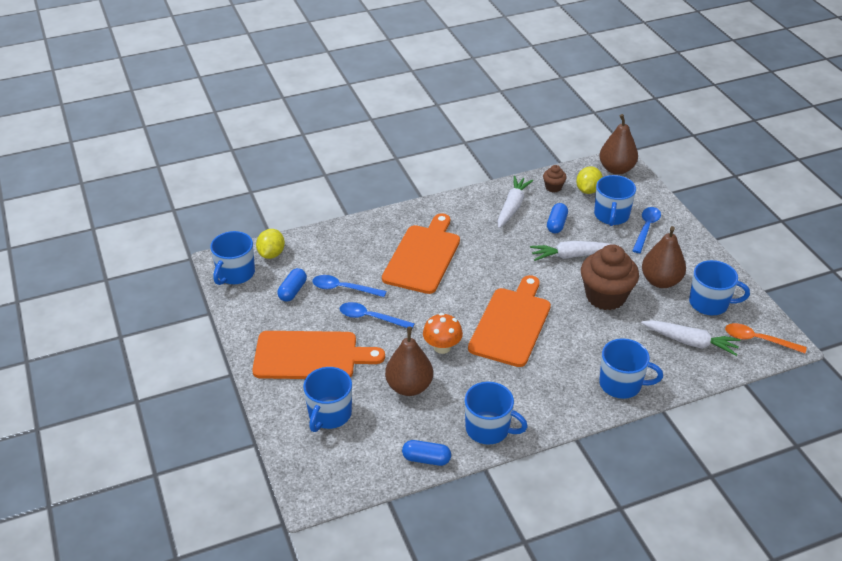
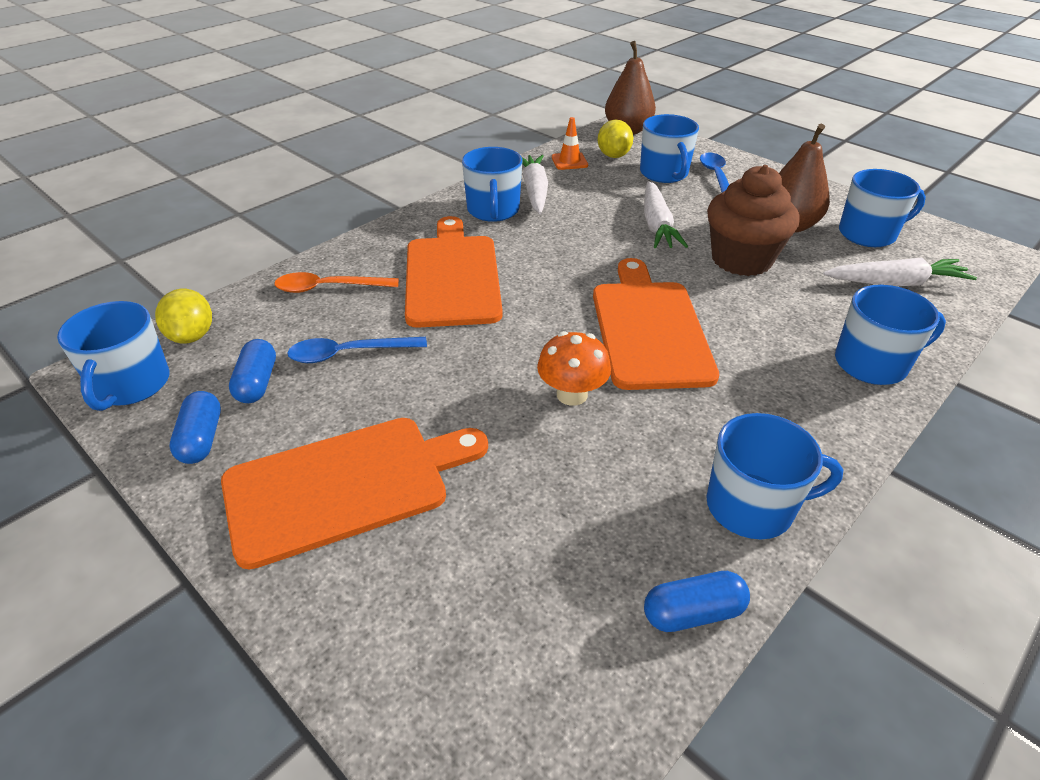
camera: 25 degrees left, 0 degrees up
(329, 414) = (444, 592): blue mug -> blue mug (493, 211)
(371, 318) = (422, 385): blue spoon -> none
(409, 387) = (563, 480): brown pear -> none
(553, 187) = (569, 161): brown cupcake -> orange traffic cone
(556, 224) = (606, 197): blue capsule -> blue capsule (201, 439)
(572, 255) = (656, 225): white carrot -> white carrot turned 60 degrees counterclockwise
(758, 340) = (965, 258): orange spoon -> orange spoon (329, 288)

